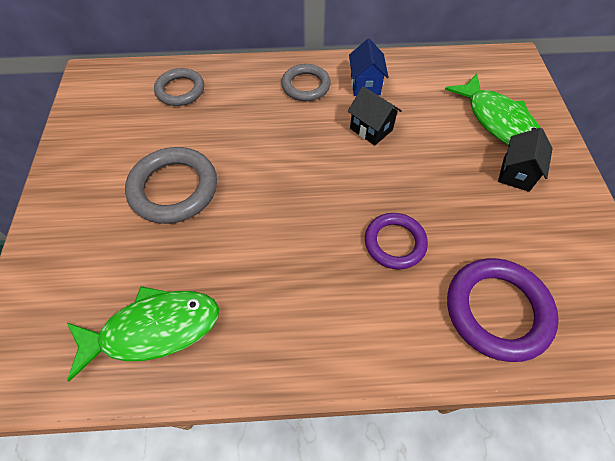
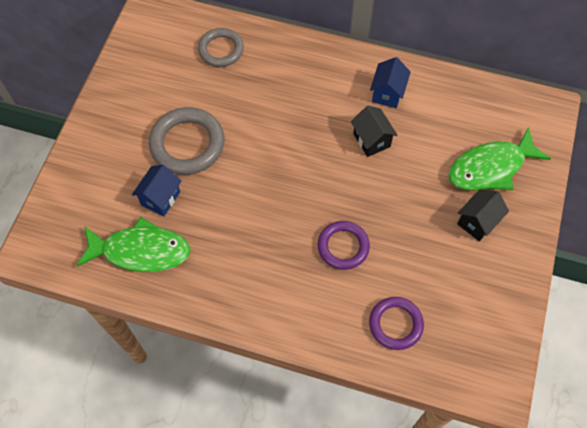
camera: 20 degrees right, 5 degrees up
(160, 257) = (160, 198): none -> blue house
(305, 86) = (333, 78): grey ring -> none
(497, 121) = (490, 167): green fish -> green fish turned 75 degrees clockwise
(497, 310) = (395, 324): purple ring -> purple ring, size x0.65

